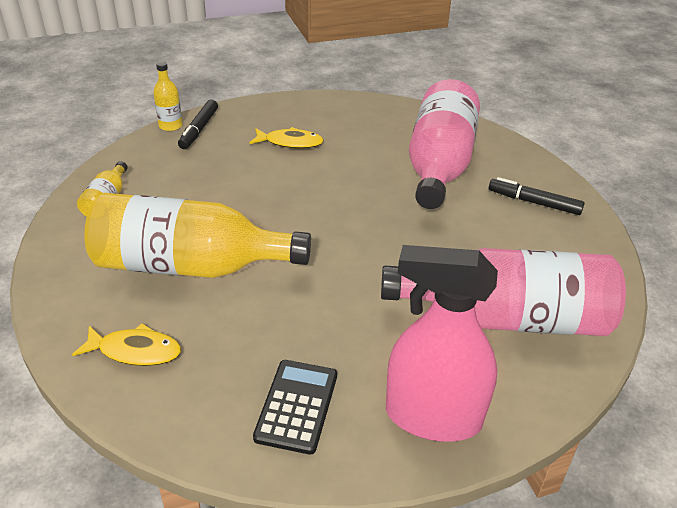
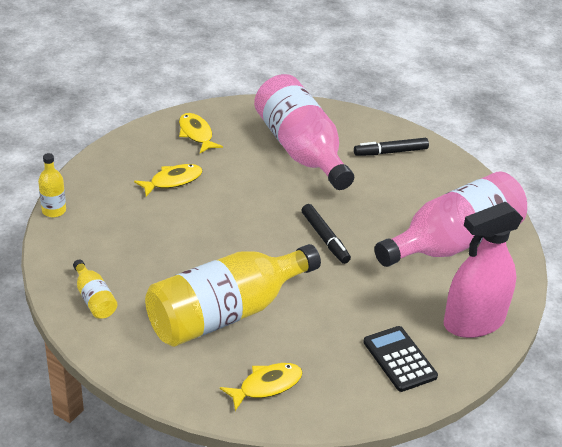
camera: 40 degrees left, 0 degrees up
(199, 129) = (83, 202): black marker -> black marker (325, 238)
(357, 117) = (196, 134): none -> yellow fish

